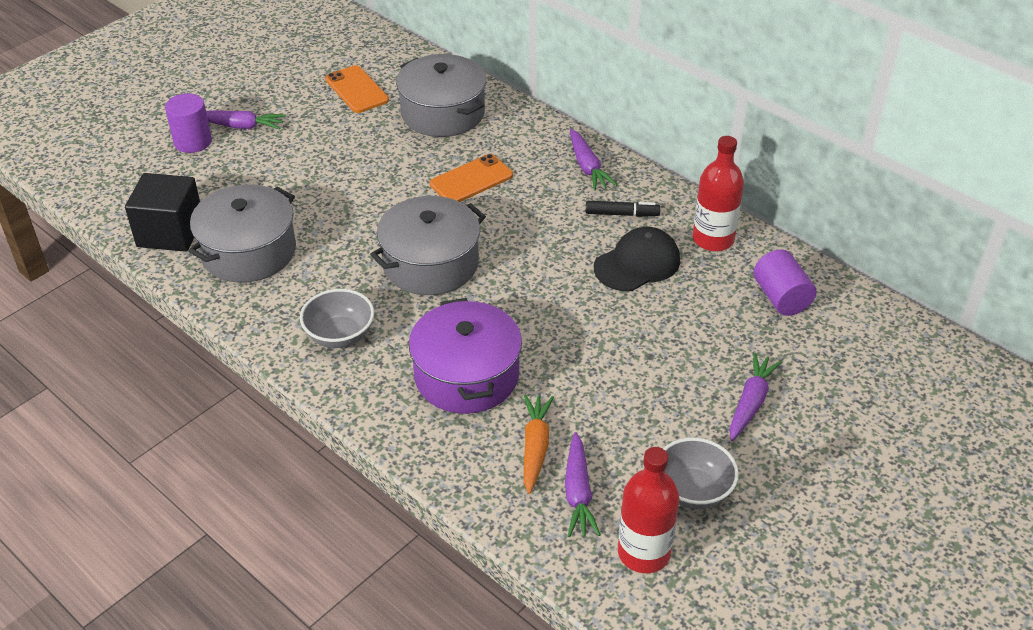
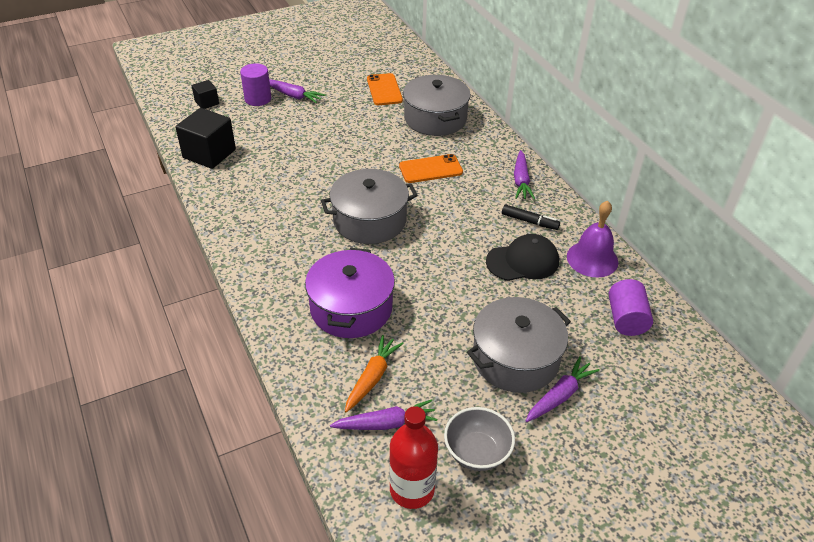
camera: 20 degrees right, 0 degrees up
(123, 163) = (207, 102): none -> black cube
(248, 251) = (251, 179): grey pot -> grey pot (515, 358)
(340, 335) = (279, 253): grey bowl -> none
(578, 493) = (386, 424): purple carrot -> purple carrot turned 120 degrees counterclockwise
(713, 239) = (592, 259): red bottle -> purple bell

